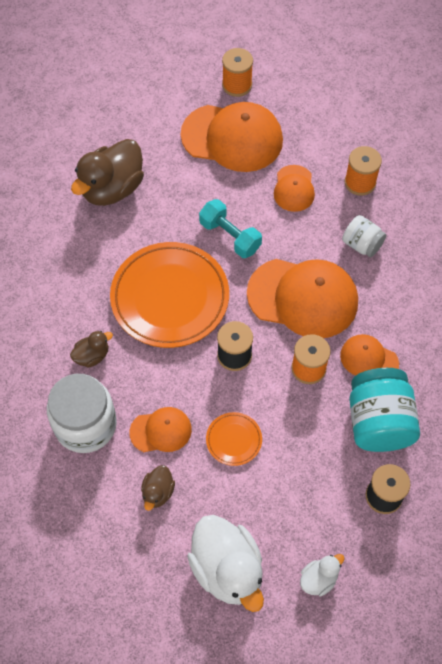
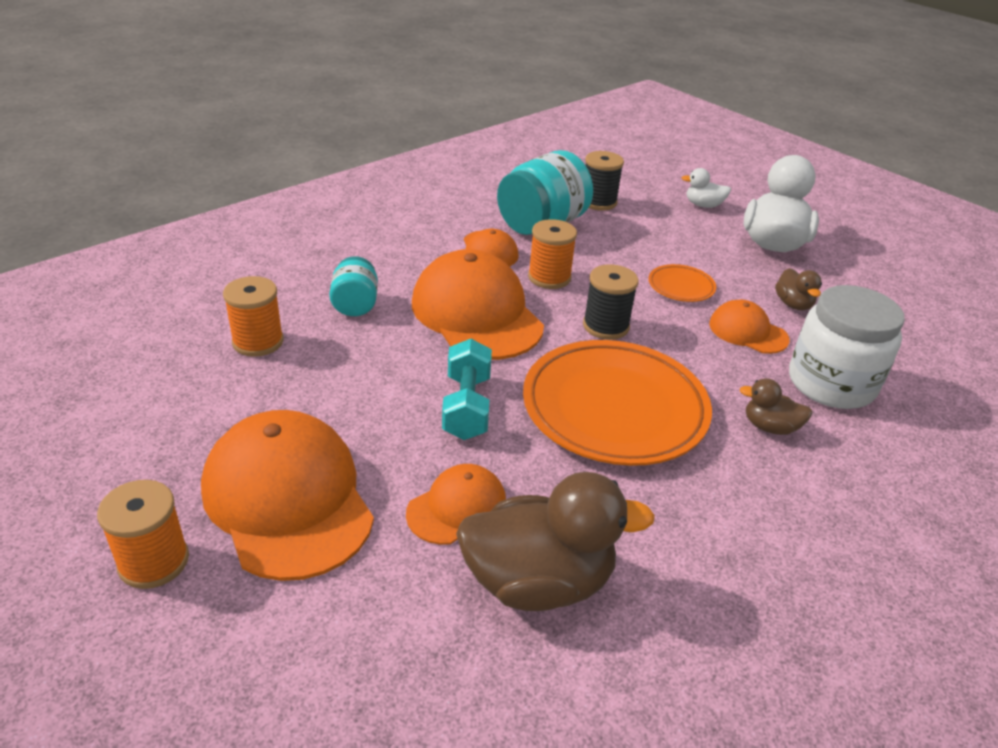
camera: 135 degrees left, 25 degrees down
(158, 492) = (793, 304): brown duck -> brown duck turned 105 degrees clockwise
(294, 188) = (326, 390): orange cap -> orange cap (457, 507)
(362, 244) = (355, 304): white jar -> turquoise jar

